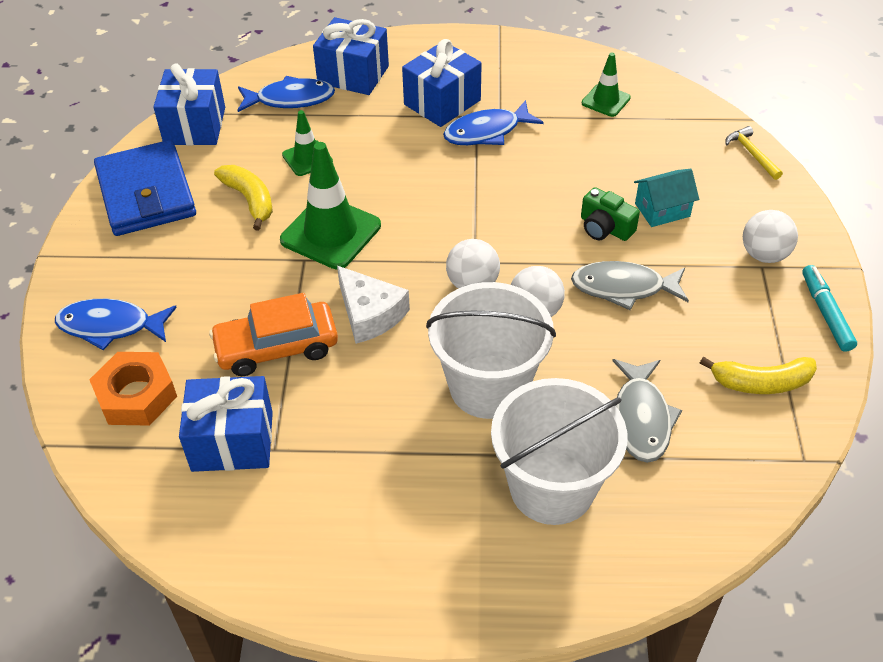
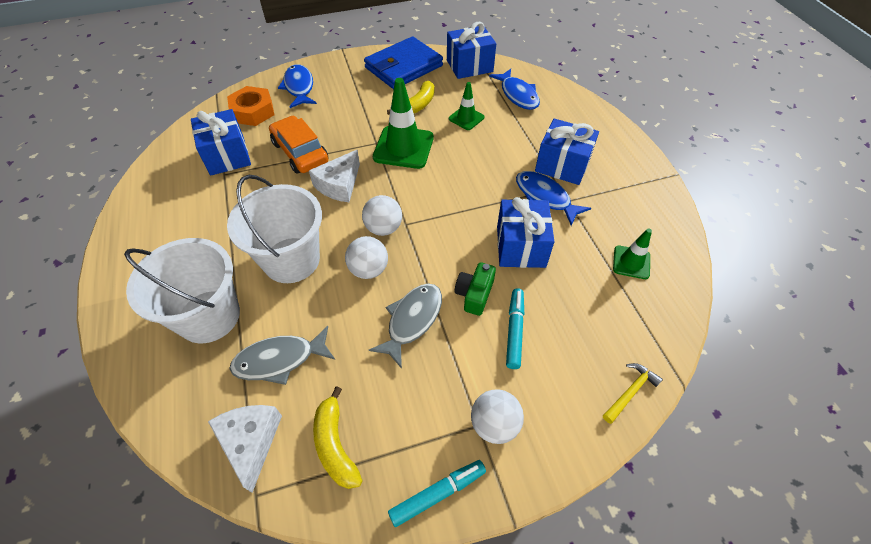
camera: 70 degrees right, 5 degrees up
(353, 75) = (561, 115): blue gift -> blue gift (520, 246)
(623, 288) = (412, 320): grey fish -> grey fish turned 45 degrees clockwise
(662, 210) = (514, 331): turquoise house -> turquoise marker
(742, 458) = (250, 442): none -> white cheese

